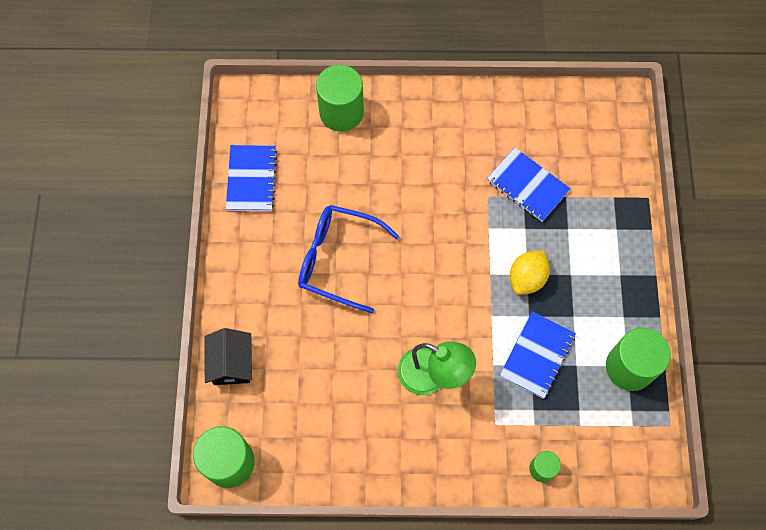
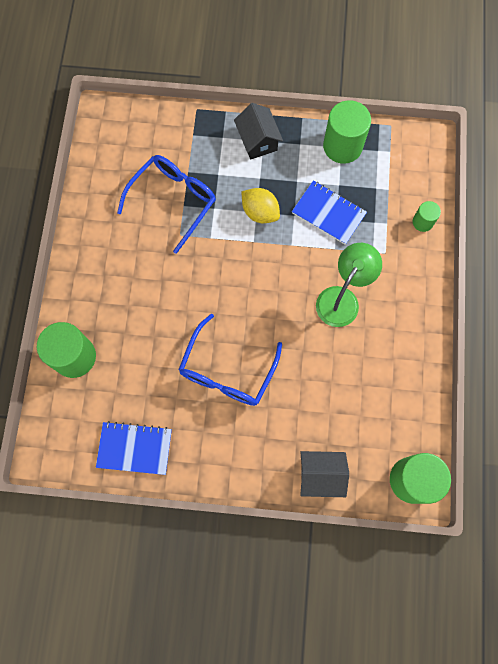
camera: 85 degrees left, 5 degrees up
(527, 186) = (173, 201): blue notebook -> blue glasses
(619, 268) = (258, 141): none -> black house

